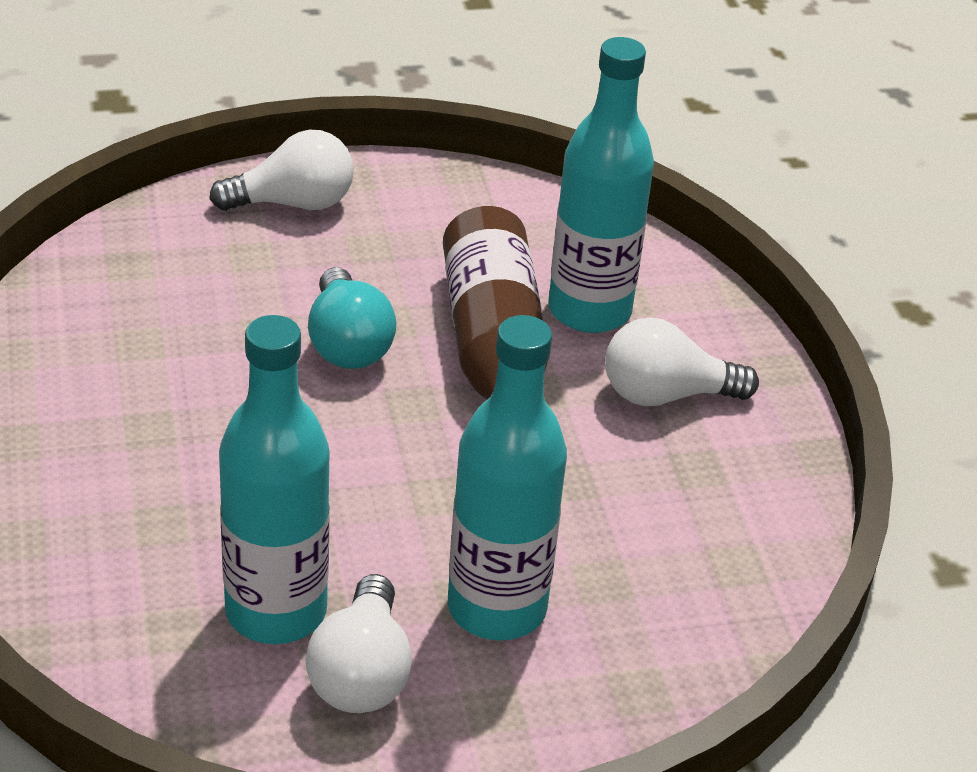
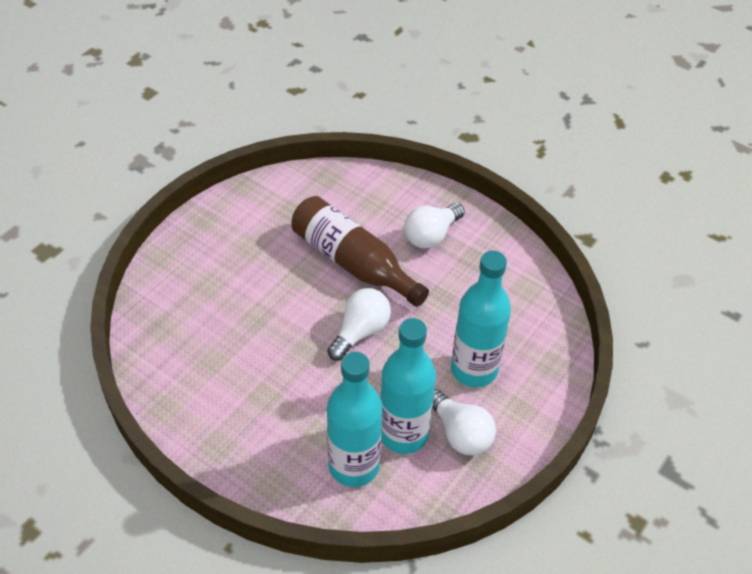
camera: 40 degrees left, 10 degrees up
(293, 203) = (194, 249): white light bulb -> white light bulb (360, 332)
(347, 344) = (294, 299): turquoise light bulb -> none
(589, 310) = (365, 217): turquoise bottle -> turquoise bottle (354, 466)

